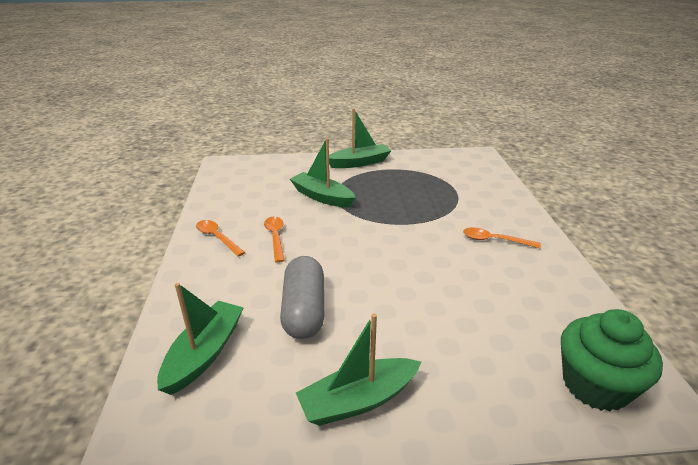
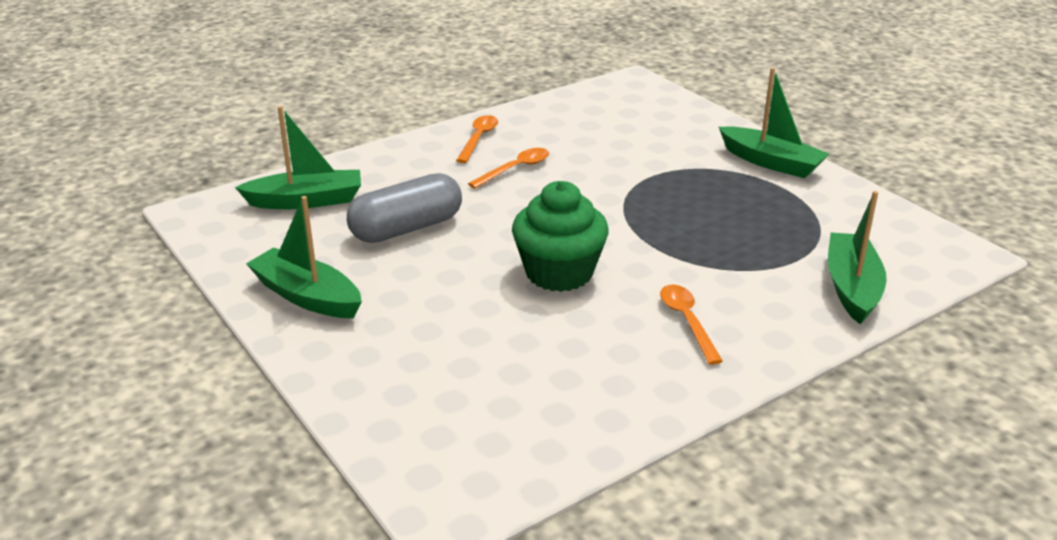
camera: 60 degrees right, 0 degrees up
(322, 197) = (639, 167): green boat -> green boat (852, 287)
(595, 385) = (442, 448): green cupcake -> green cupcake (559, 273)

